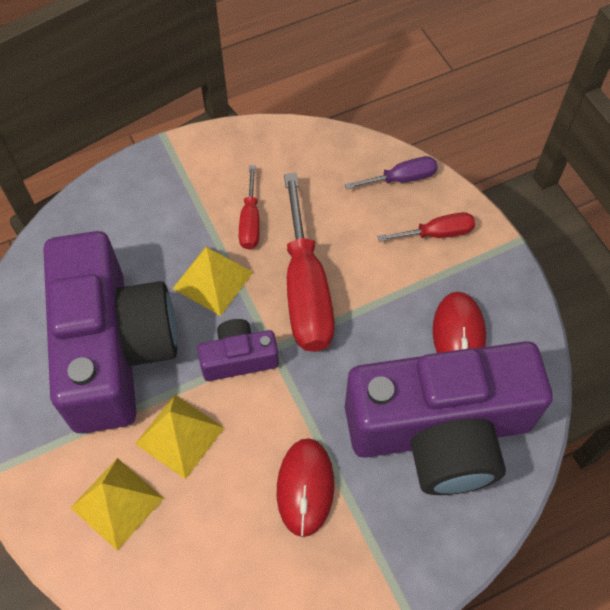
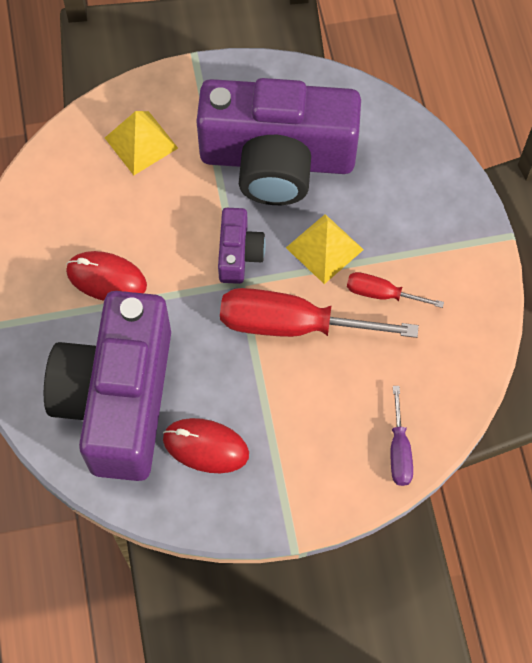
camera: 105 degrees right, 5 degrees up
(180, 435) = (182, 195): yellow pyramid -> none
(437, 233) = (322, 464): red screwdriver -> none

